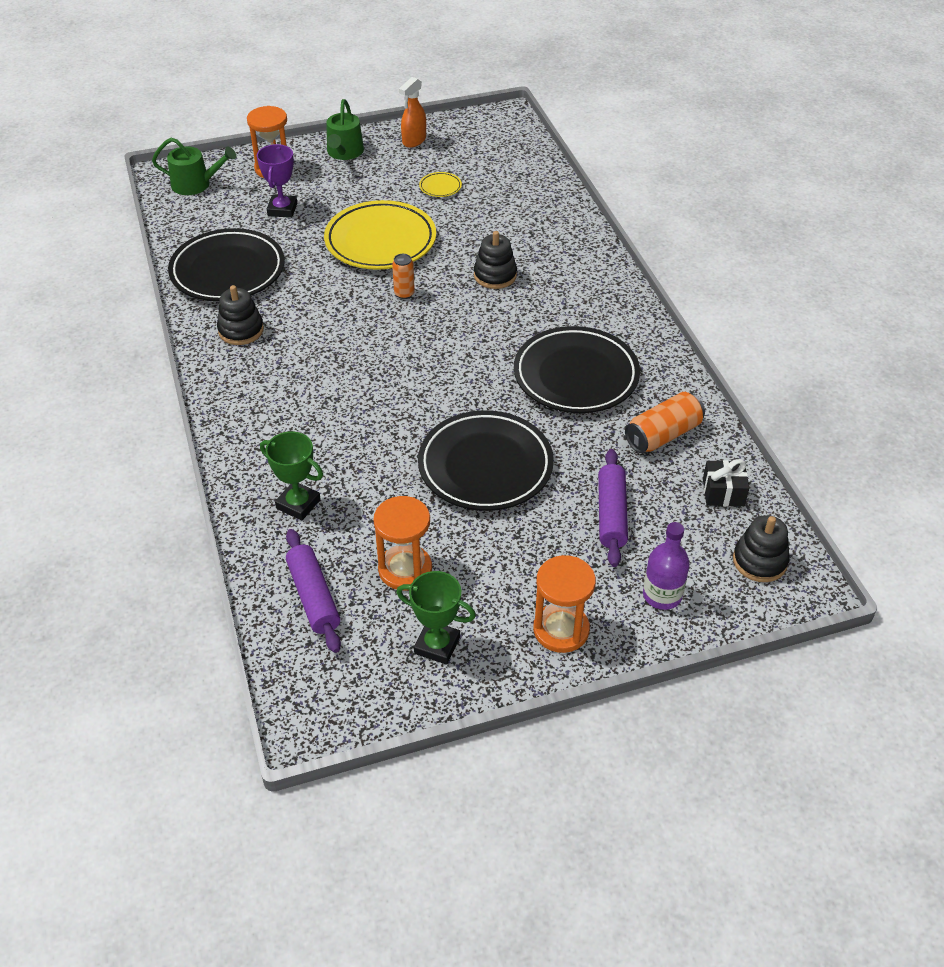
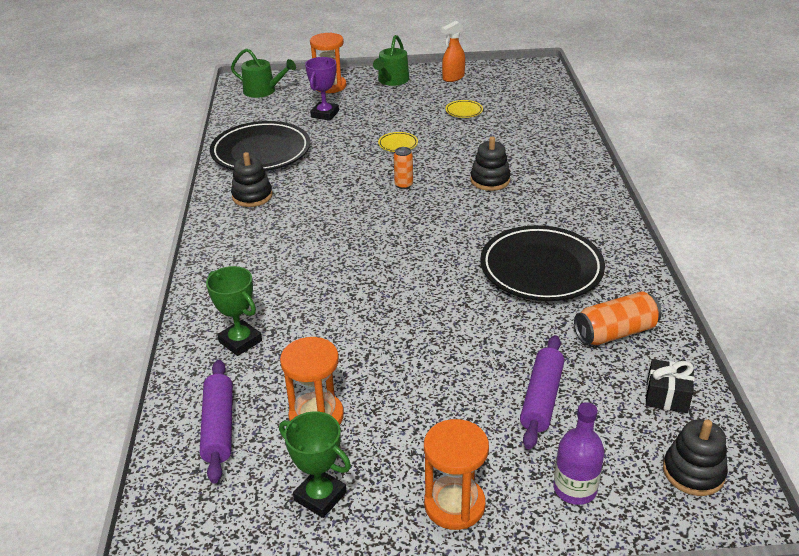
camera: 15 degrees right, 10 degrees down
(380, 241) = (398, 144): yellow plate -> yellow plate, size x0.40
(485, 466) = (428, 335): black plate -> none

